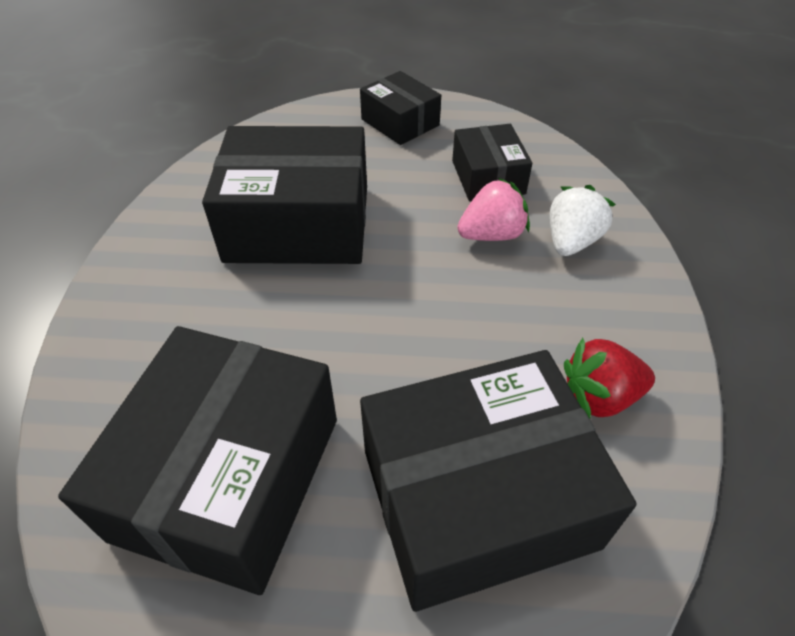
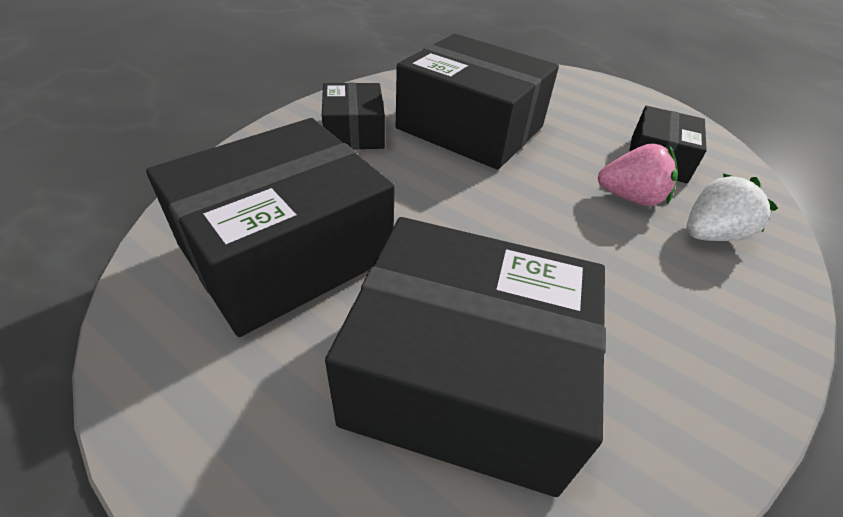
camera: 30 degrees right, 5 degrees down
(400, 122) = (604, 98): black box -> black box (354, 132)
(599, 397) = (651, 366): red strawberry -> none

